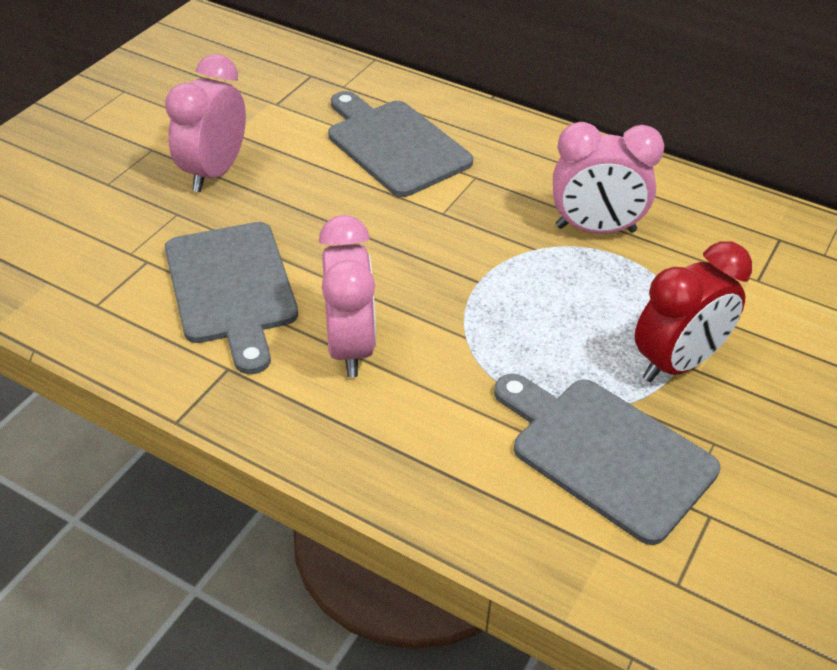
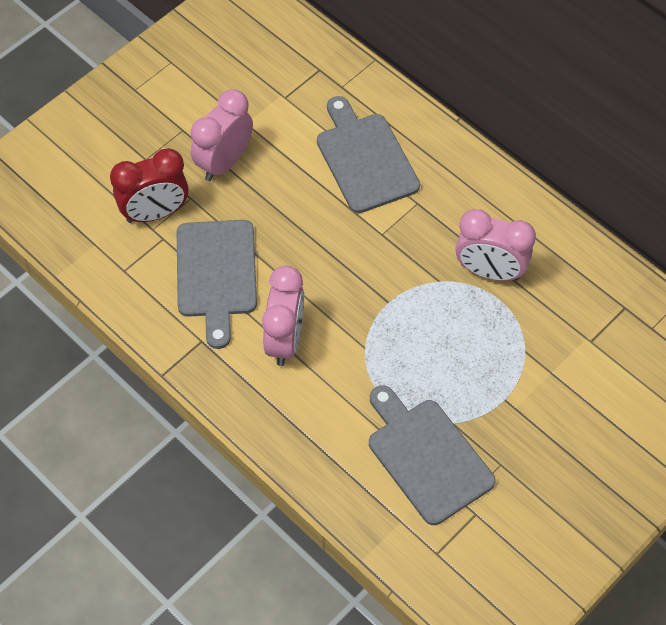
camera: 15 degrees right, 15 degrees up
(677, 363) = (501, 399): red clock -> red clock (155, 213)

